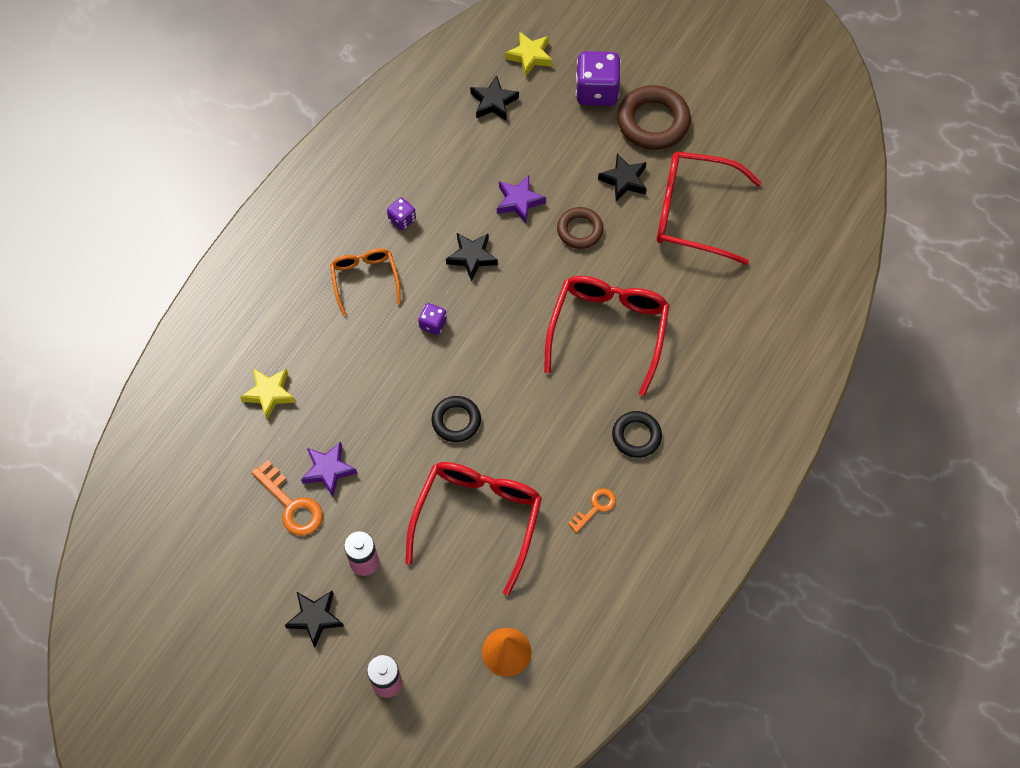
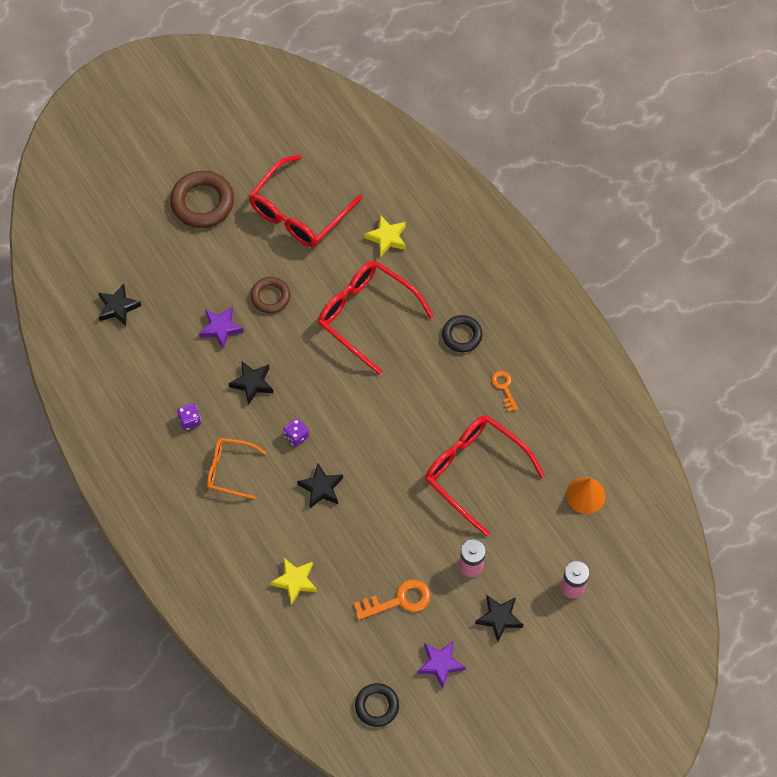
camera: 65 degrees left, 0 degrees up
(328, 470) = (383, 562): purple star -> purple star (440, 664)
(456, 421) = (387, 453): black ring -> black ring (377, 706)
(530, 56) = (89, 262): yellow star -> yellow star (387, 238)
(596, 91) = (151, 229): purple dice -> none
(624, 180) = (243, 246): black star -> black star (321, 488)

